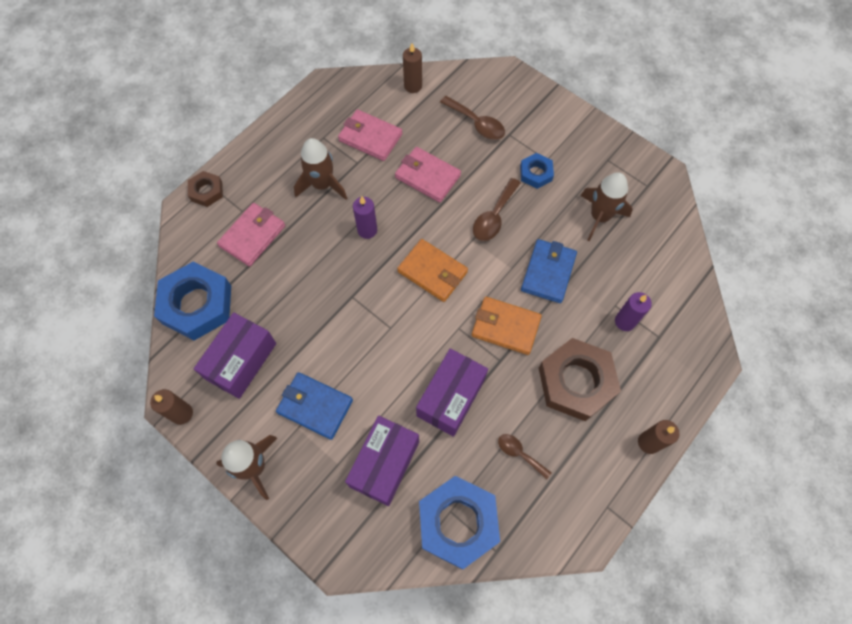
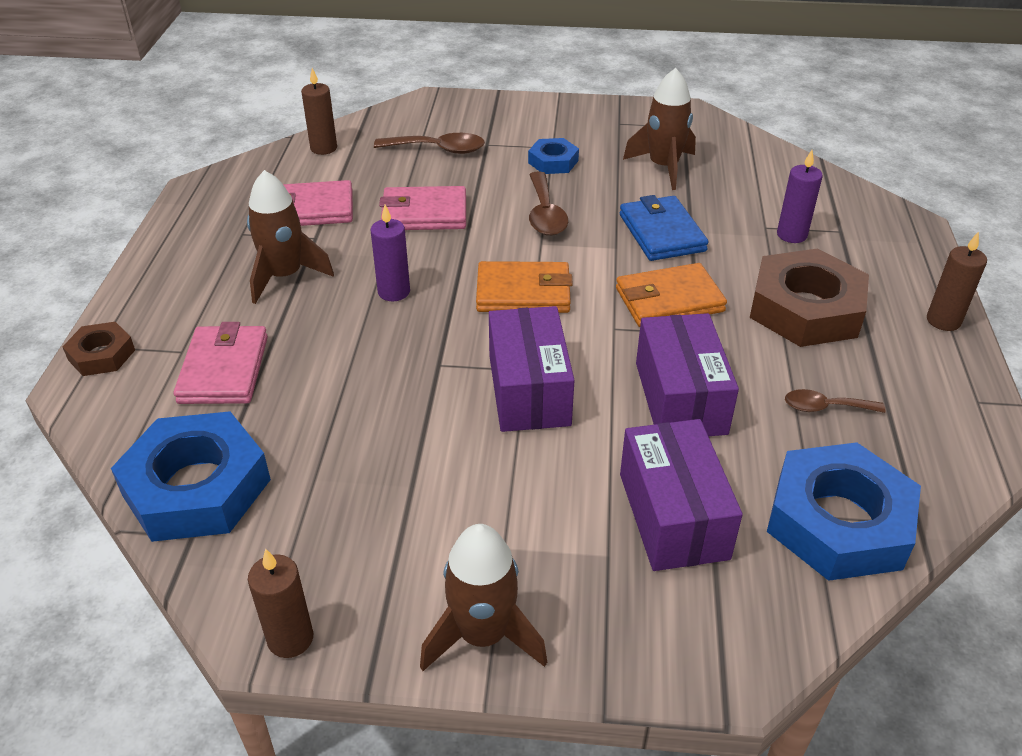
camera: 35 degrees left, 25 degrees down
(241, 361) = (336, 516): purple box -> purple box (528, 390)
(315, 406) = (505, 507): blue wallet -> none

